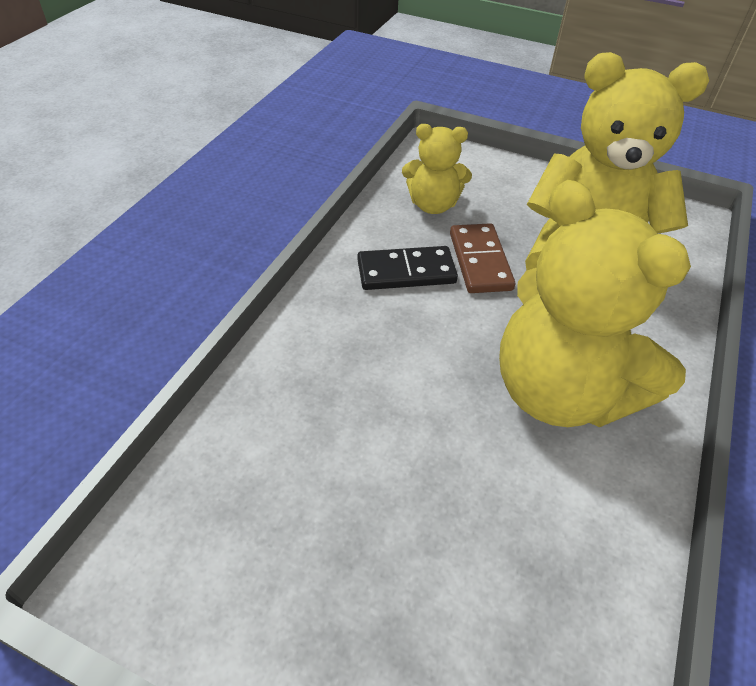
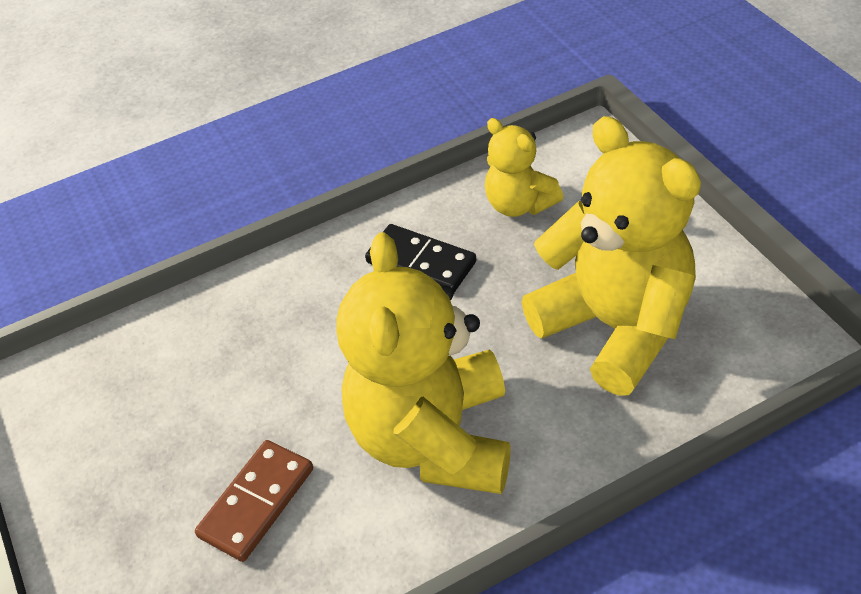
camera: 45 degrees right, 0 degrees up
(480, 261) = (500, 283): brown domino -> brown domino (256, 502)

